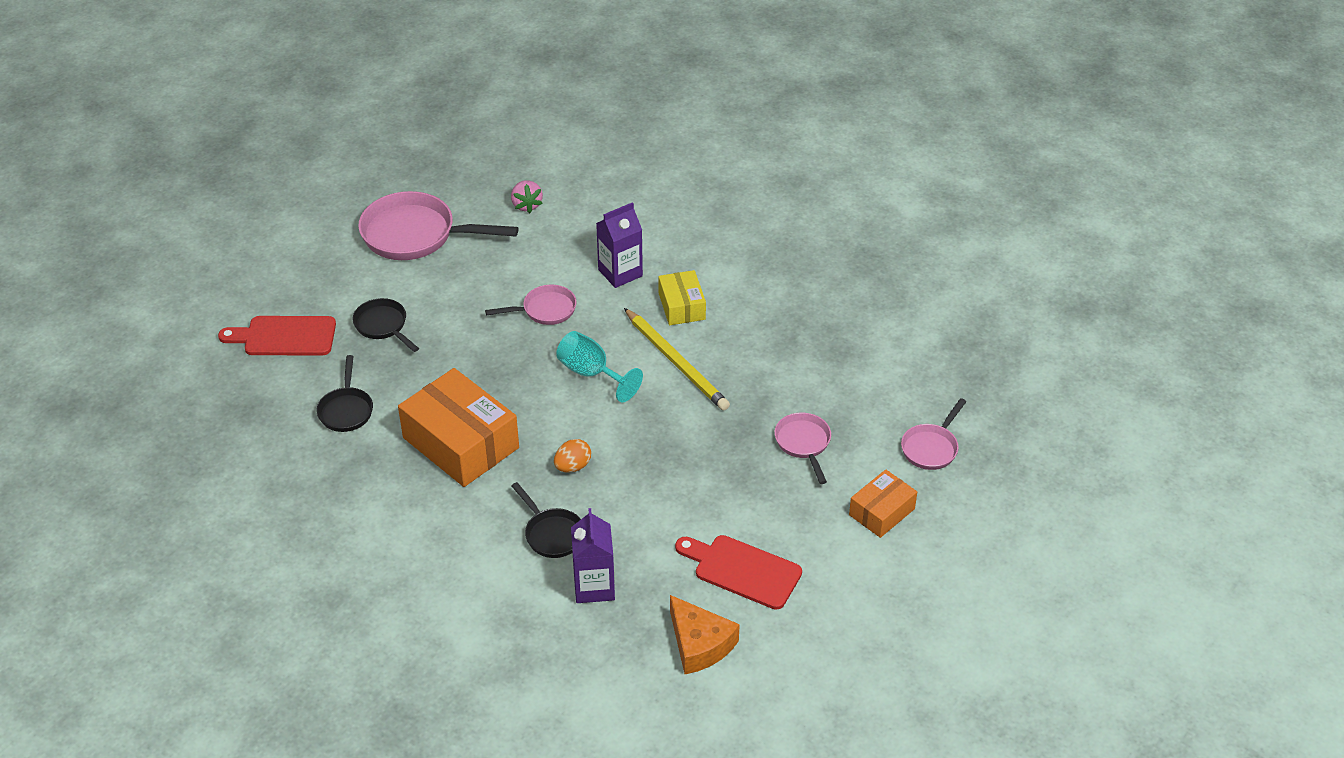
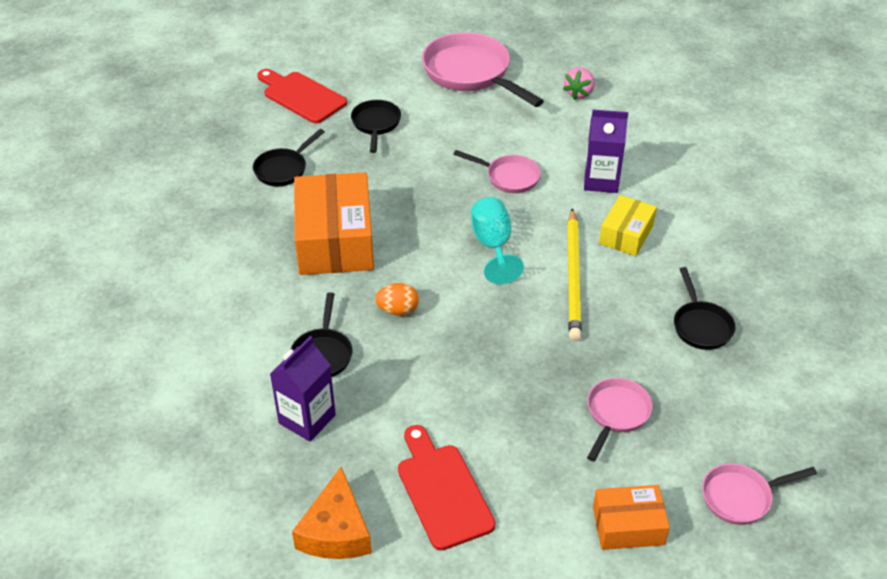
camera: 40 degrees right, 0 degrees up
(799, 345) = (700, 325): none -> black pan

